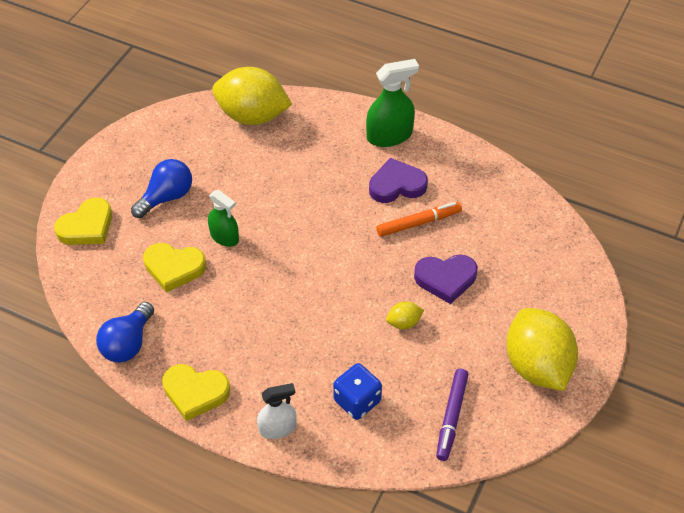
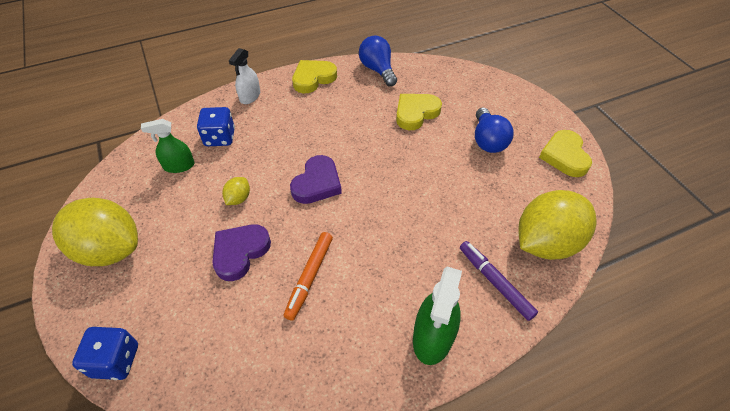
camera: 130 degrees right, 0 degrees up
(87, 226) = (493, 93): yellow heart -> yellow heart (564, 156)
(224, 237) = (419, 150): green spray bottle -> green spray bottle (179, 166)
(397, 185) = (365, 294): purple heart -> purple heart (317, 183)
(451, 417) = (149, 173): purple marker -> purple marker (495, 282)
(584, 278) = (116, 360): none -> blue dice

